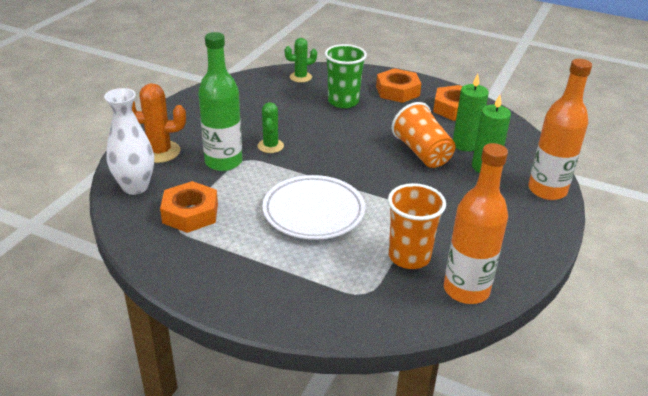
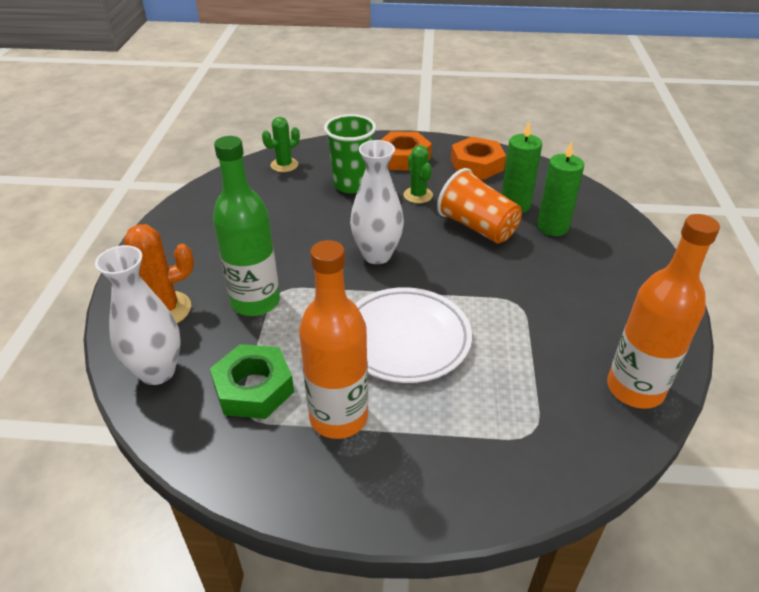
camera: 20 degrees left, 5 degrees up
(190, 213) = (253, 388): orange nut -> green nut
(270, 146) = (301, 264): green cactus -> green cactus (418, 195)
(330, 153) = (377, 255): none -> white vase
(409, 257) = (548, 365): orange cup -> none
(547, 190) = (630, 238): orange bottle -> orange bottle (338, 417)

